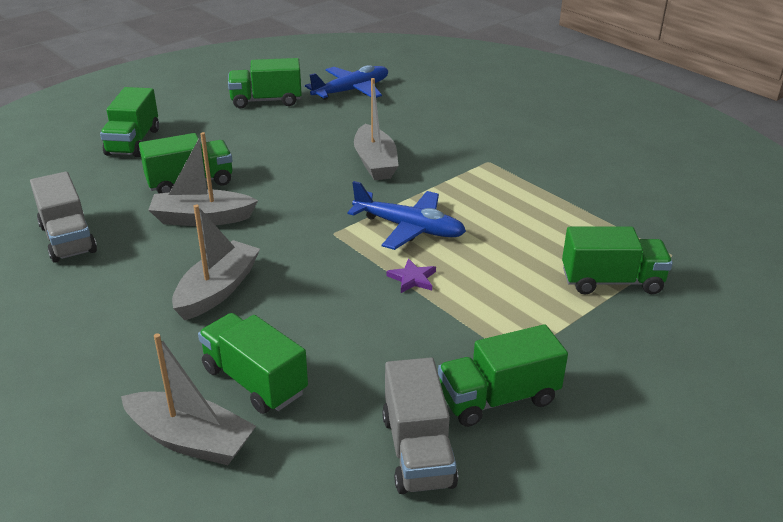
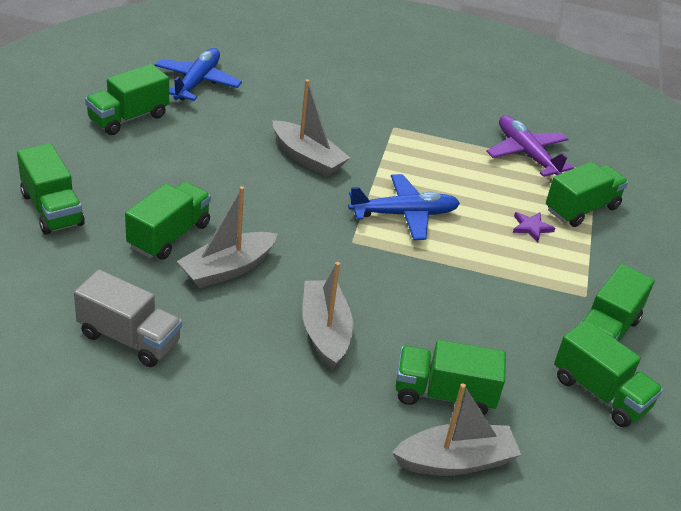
camera: 40 degrees left, 5 degrees up
(412, 278) = (455, 260): purple star -> purple star (531, 227)
(417, 451) = (600, 393): grey truck -> green truck
(605, 218) = (527, 154): none -> purple plane

